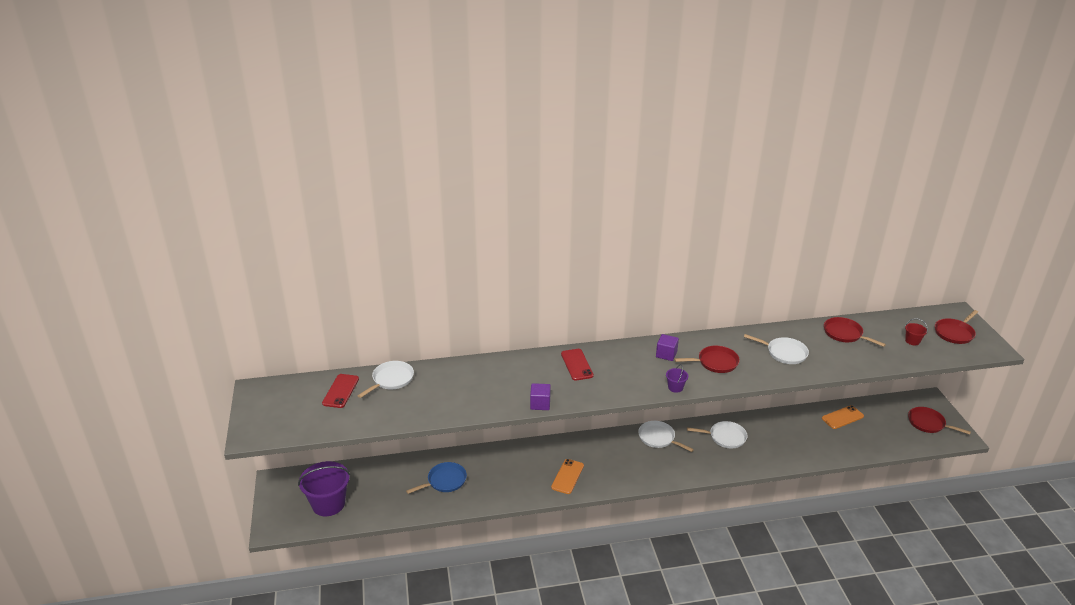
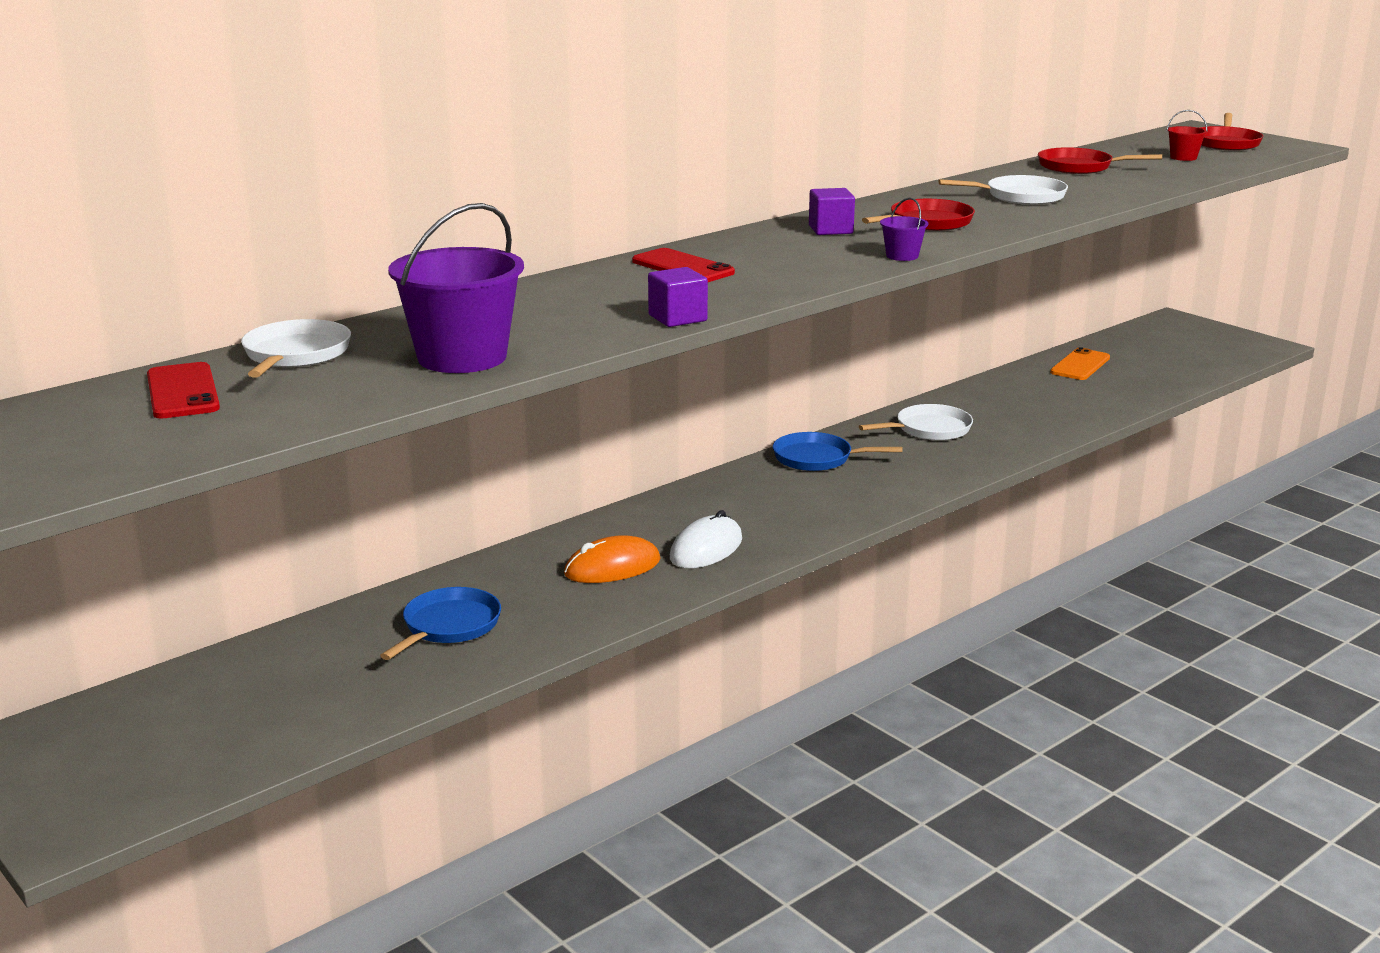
camera: 30 degrees left, 10 degrees down
(328, 504) = (188, 743): purple bucket -> purple bucket (462, 357)
(524, 473) = (612, 567): none -> orange mouse
(567, 476) = (706, 549): orange phone -> white mouse
(658, 438) = (816, 458): white pan -> blue pan
(928, 423) = (1205, 343): red pan -> none

